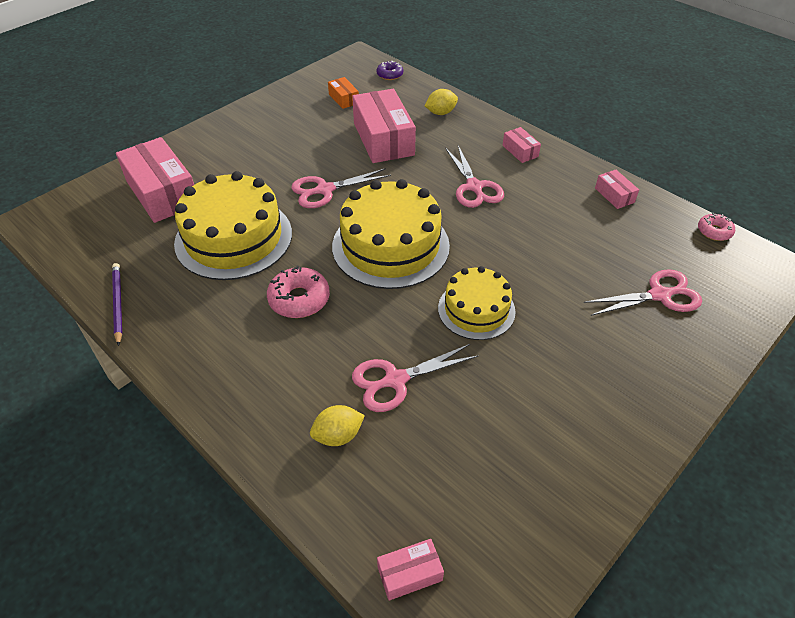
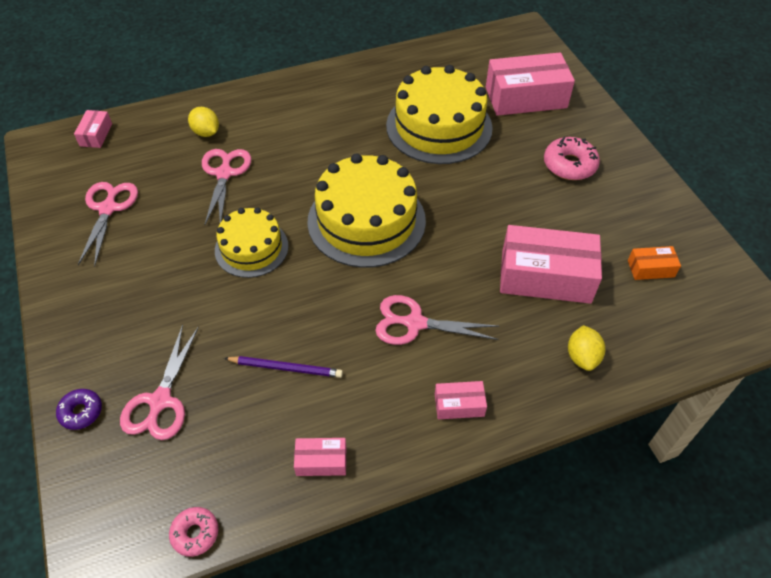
camera: 115 degrees right, 5 degrees up
(118, 303) = (400, 58): purple pencil -> purple pencil (286, 368)
(299, 299) = (341, 146): pink donut -> pink donut (569, 165)
(325, 190) = (475, 200): pink scissors -> pink scissors (108, 209)
(338, 435) = (206, 132): yellow lemon -> yellow lemon turned 45 degrees counterclockwise
(390, 75) = (702, 338): purple donut -> purple donut (81, 412)

